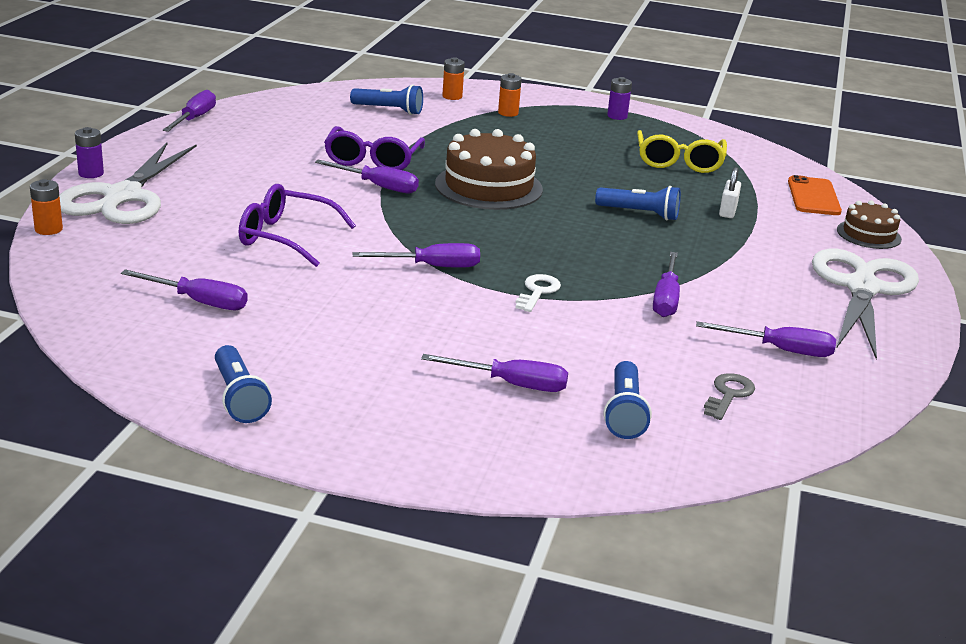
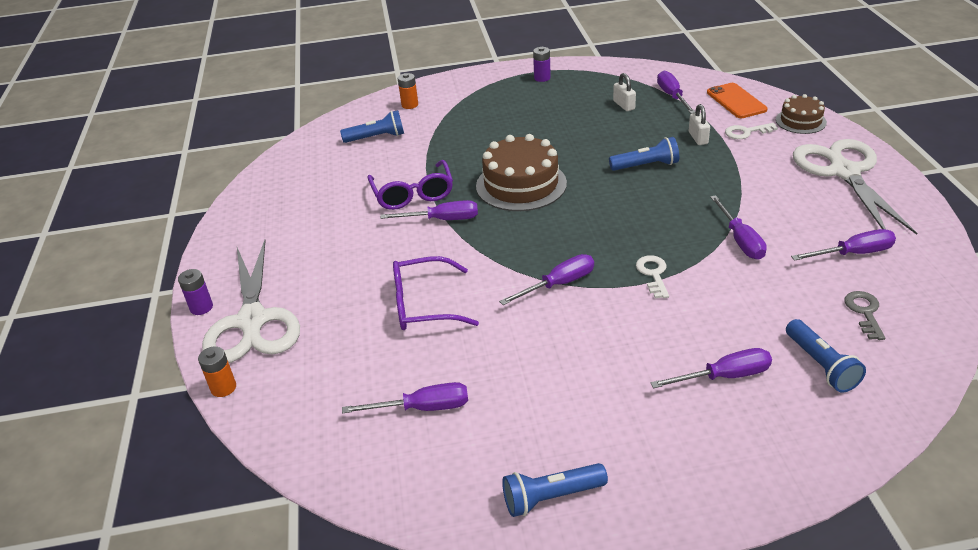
camera: 20 degrees left, 10 degrees up
(194, 119) = (232, 209): purple screwdriver -> purple screwdriver (672, 96)
(239, 397) = (551, 497): blue flashlight -> blue flashlight turned 120 degrees clockwise
(508, 113) = (465, 105): orange battery -> none
(679, 162) = (624, 105): yellow glasses -> white padlock
(790, 223) = (746, 132): none -> white key

